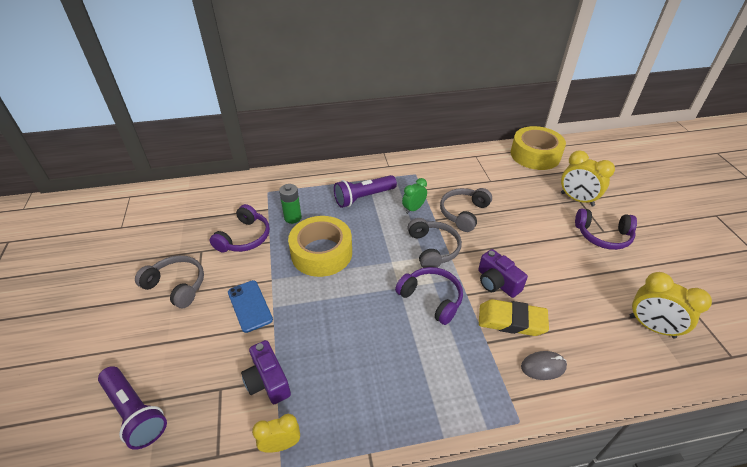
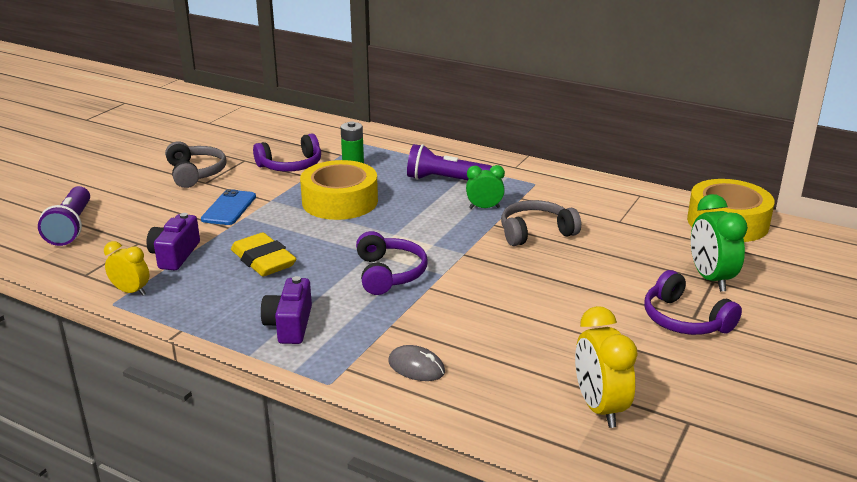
camera: 40 degrees right, 15 degrees down
(433, 249) = (452, 243): grey headphones -> none
(497, 282) = (477, 294): purple camera -> purple camera (290, 325)
(511, 321) = (442, 324): yellow eraser -> yellow eraser (263, 260)
(577, 199) = (710, 279): yellow clock -> green clock

